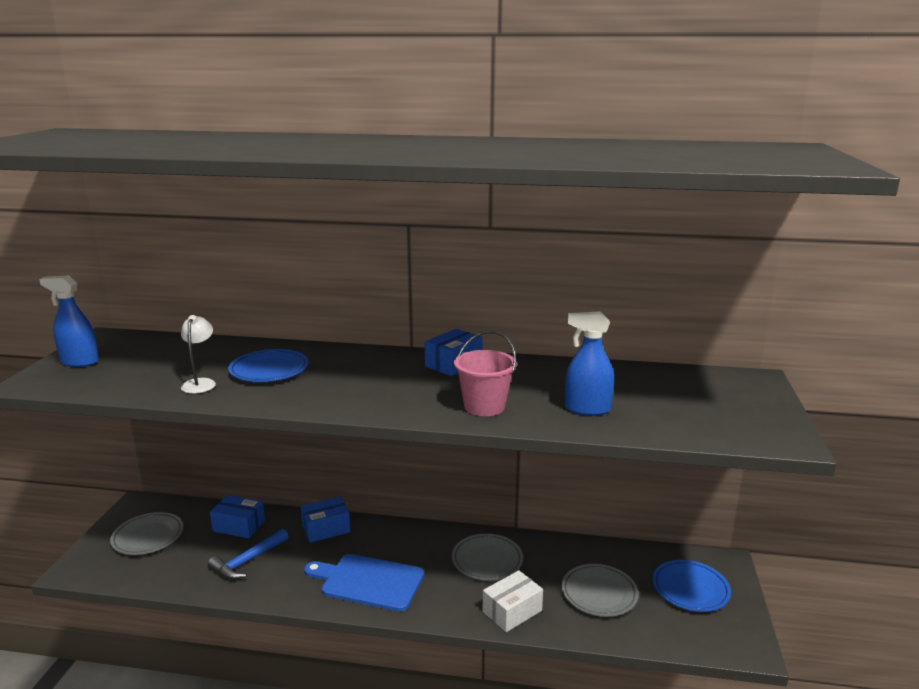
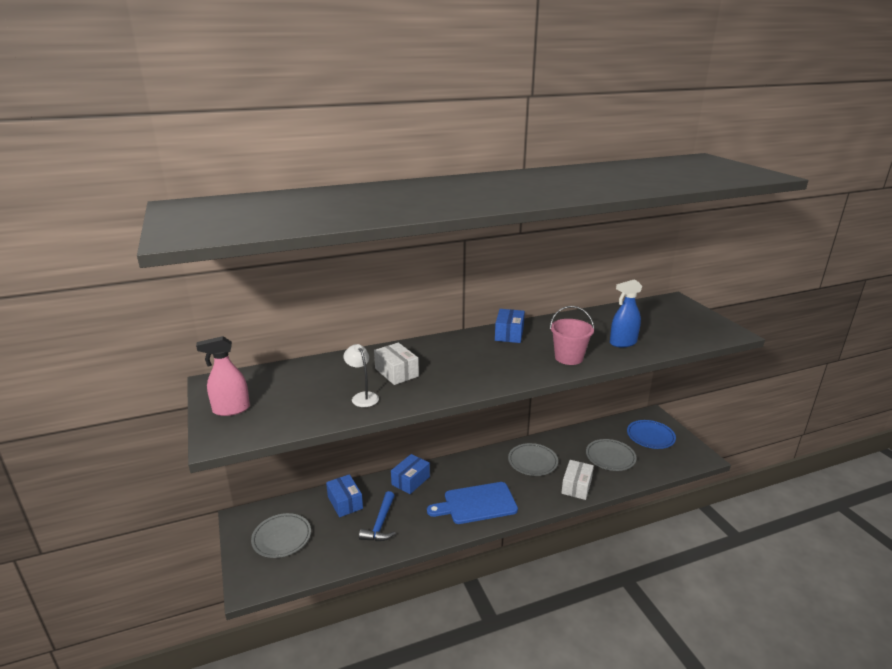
camera: 30 degrees left, 5 degrees up
(79, 362) = (231, 409): blue spray bottle -> pink spray bottle
(239, 526) = (345, 502): blue box -> blue box turned 75 degrees clockwise
(269, 370) = (396, 372): blue plate -> white box

